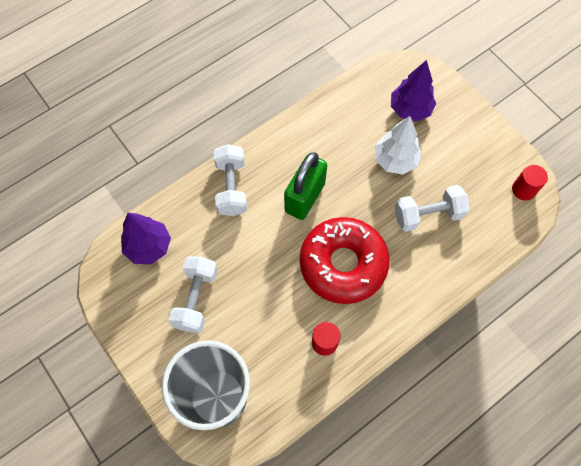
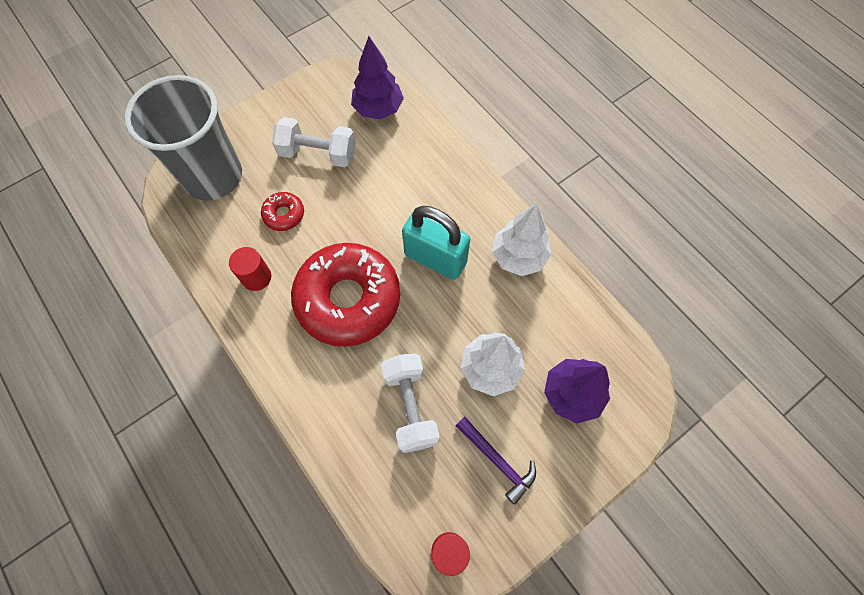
camera: 90 degrees right, 0 degrees up
(231, 187) = (448, 182): white dumbbell -> none
(261, 324) = (284, 214): none -> red donut
(302, 137) = (518, 256): none -> white tree
(305, 197) = (435, 258): green padlock -> turquoise padlock
(461, 158) = (497, 461): none -> purple hammer

